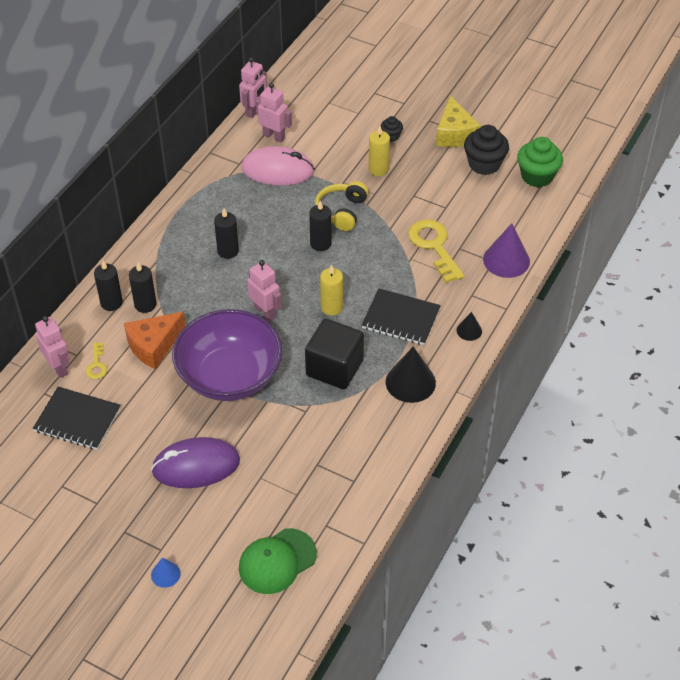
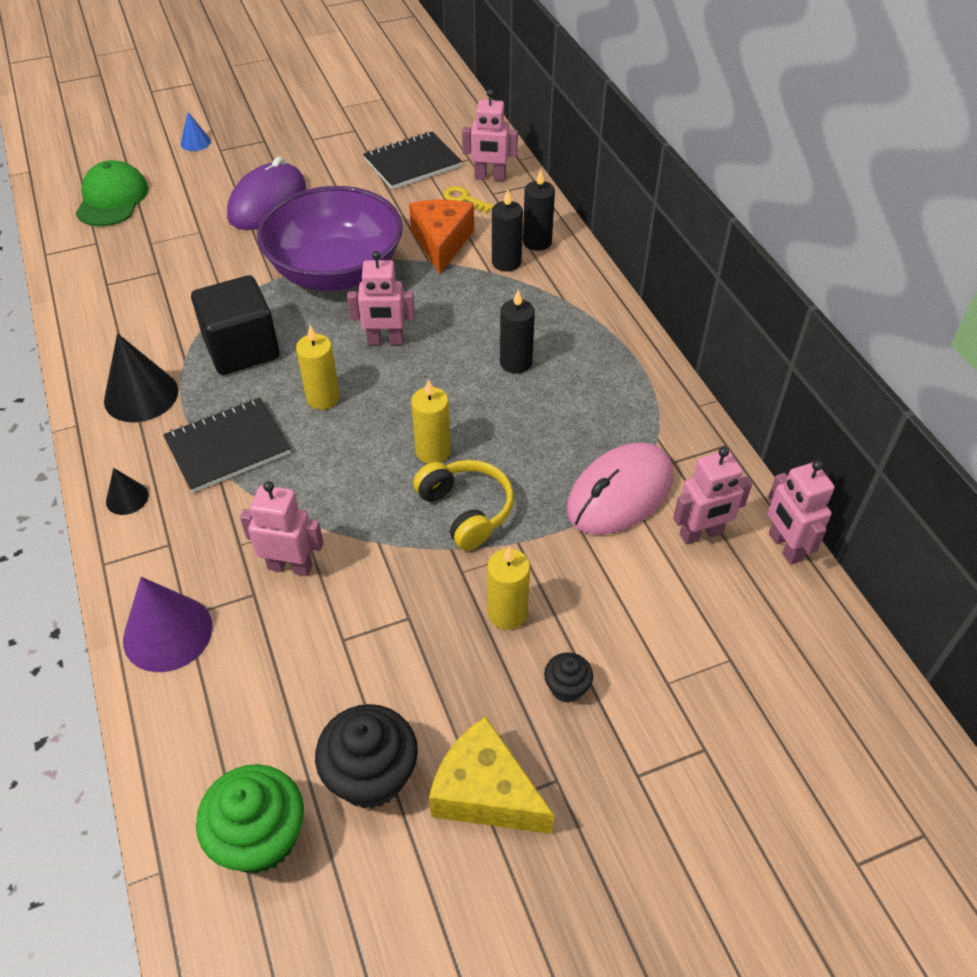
camera: 130 degrees right, 0 degrees up
(320, 243) = (433, 451): black candle -> yellow candle
(434, 246) = (290, 566): yellow key -> pink robot

